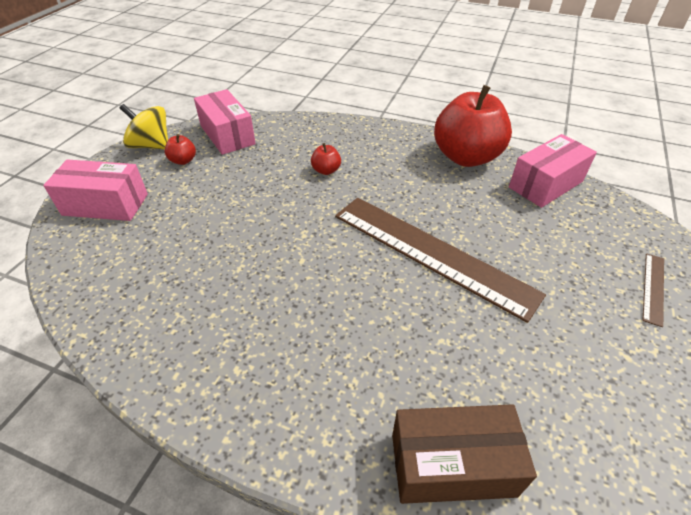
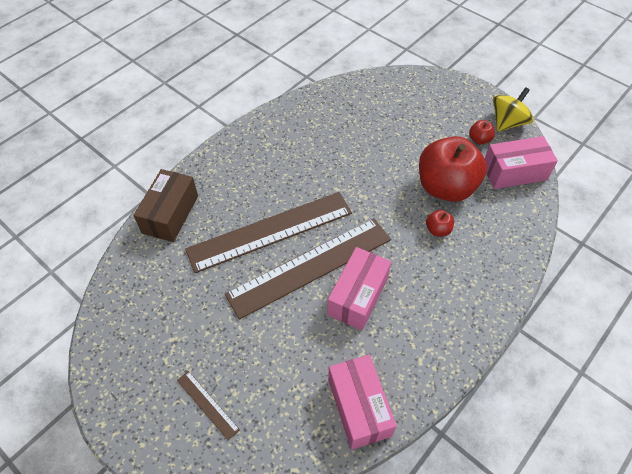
camera: 110 degrees right, 10 degrees up
(105, 204) = (434, 96): pink box -> pink box (358, 296)
(405, 308) = (270, 231): none -> brown ruler
(466, 157) = (426, 355): red apple -> red apple (445, 187)

